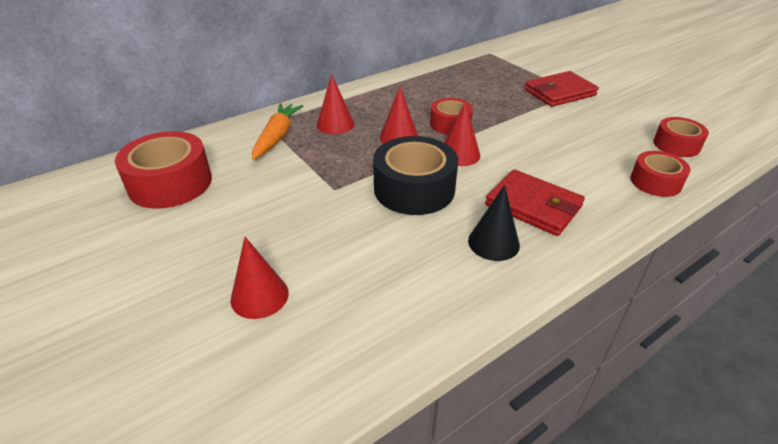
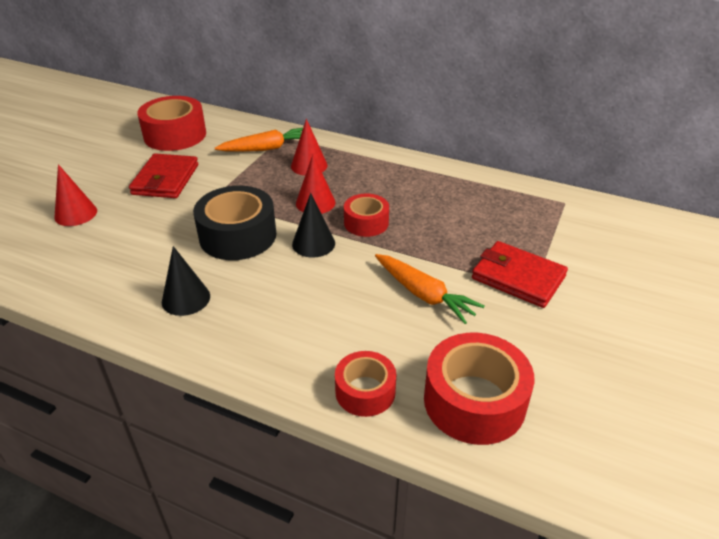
camera: 60 degrees right, 0 degrees up
(459, 154) = (313, 243): red cone -> black cone
(533, 206) = (256, 309): red wallet -> red wallet (165, 179)
(558, 128) = (424, 294): none -> orange carrot
(676, 145) = (474, 401): red tape -> red tape, size x1.66

